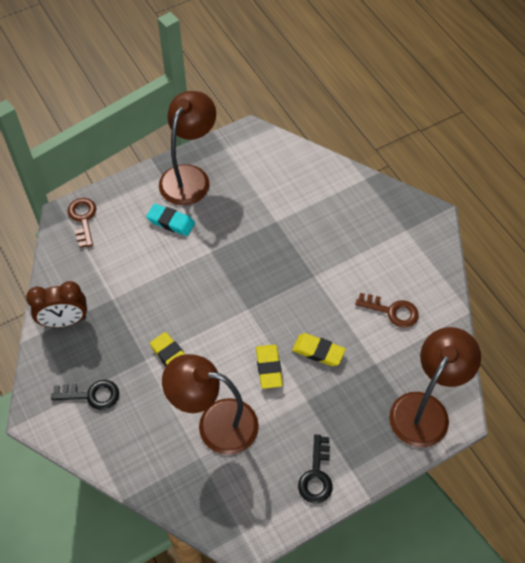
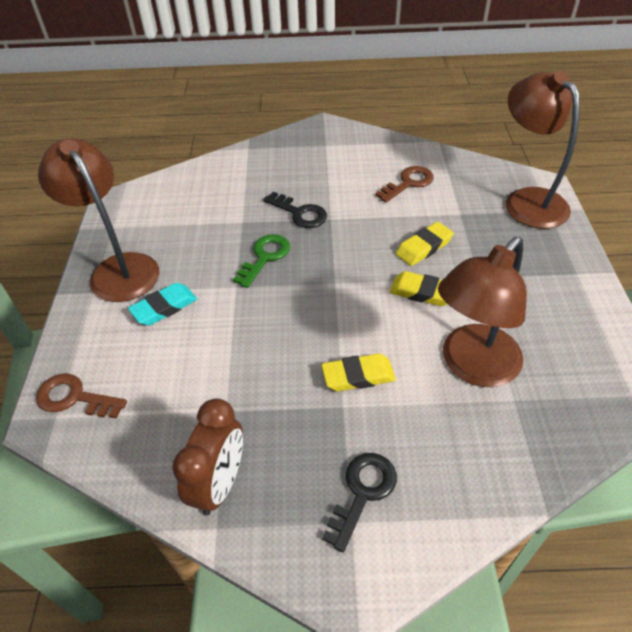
camera: 60 degrees left, 10 degrees down
(248, 254) = (265, 257): none -> green key
(316, 475) = (574, 302): black key -> black key (299, 213)

